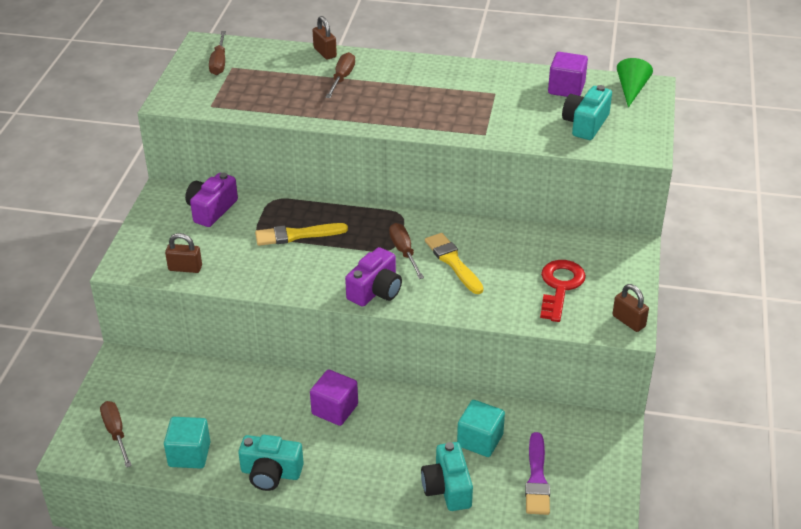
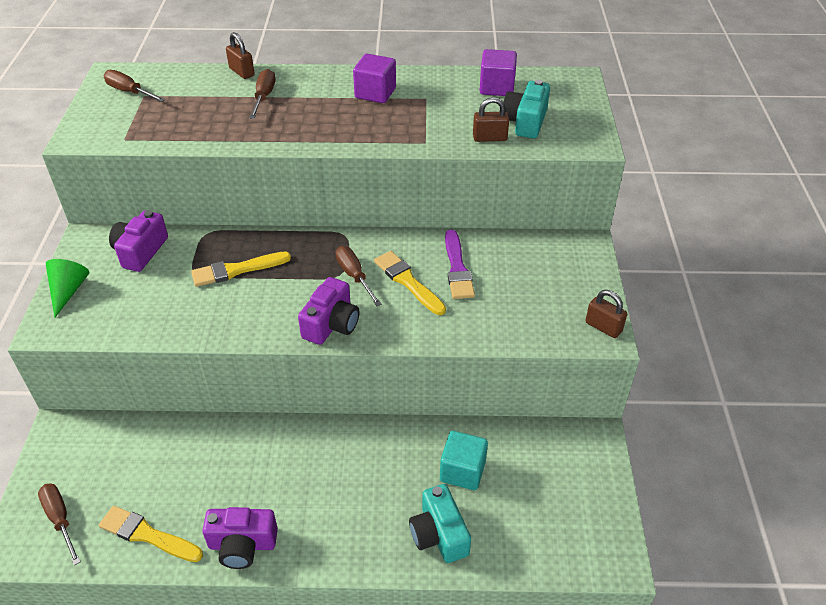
camera: 10 degrees left, 5 degrees up
(185, 268) = (117, 322): brown padlock -> brown padlock (489, 138)
(189, 454) = (147, 535): turquoise cube -> yellow brush
(219, 63) = (129, 92): brown screwdriver -> brown screwdriver turned 135 degrees clockwise
(271, 473) = (242, 545): turquoise camera -> purple camera
(335, 409) = (302, 456): purple cube -> purple cube (375, 93)
(537, 478) = (531, 508): purple brush -> purple brush (457, 268)
(560, 286) = (524, 296): red key -> none
(631, 90) = (561, 83): green cone -> green cone (68, 291)

